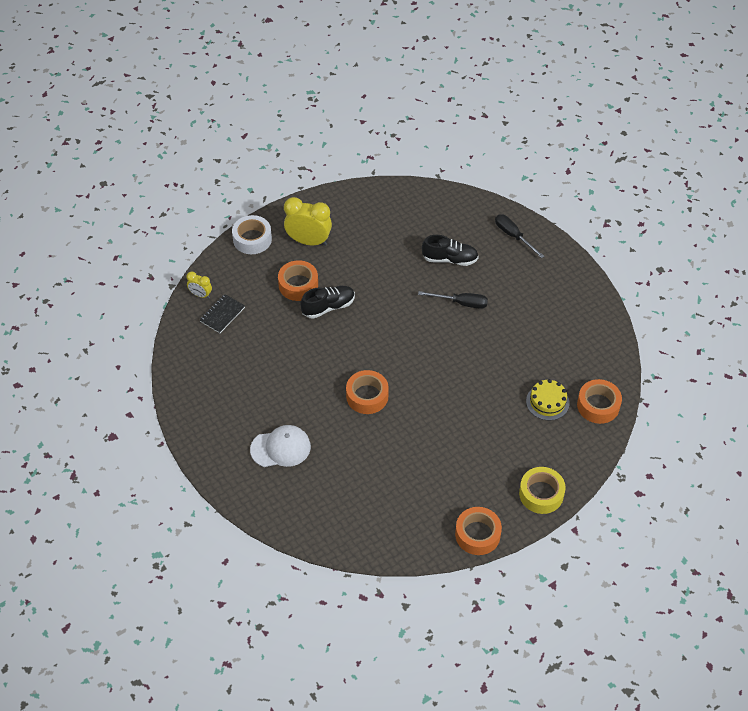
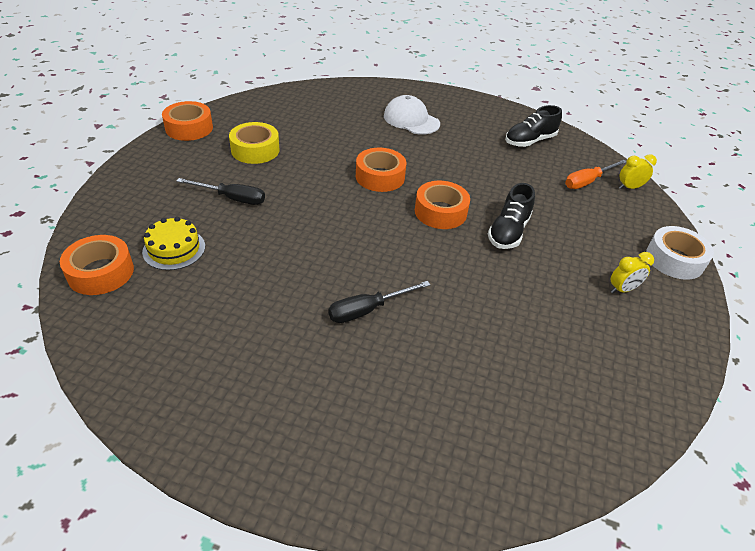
camera: 140 degrees right, 10 degrees down
(222, 314) = (587, 181): black notebook -> orange screwdriver
(281, 448) = (411, 120): white cap -> white cap turned 90 degrees clockwise
(298, 285) = (564, 238): orange tape -> orange tape (440, 212)
(308, 241) = (622, 289): yellow clock -> yellow clock, size x0.52
(450, 259) = (438, 363): black shoe -> black shoe (529, 141)
(513, 236) = (378, 466): black screwdriver -> black screwdriver (232, 198)
(541, 494) = (139, 171): yellow tape -> yellow tape (255, 150)

